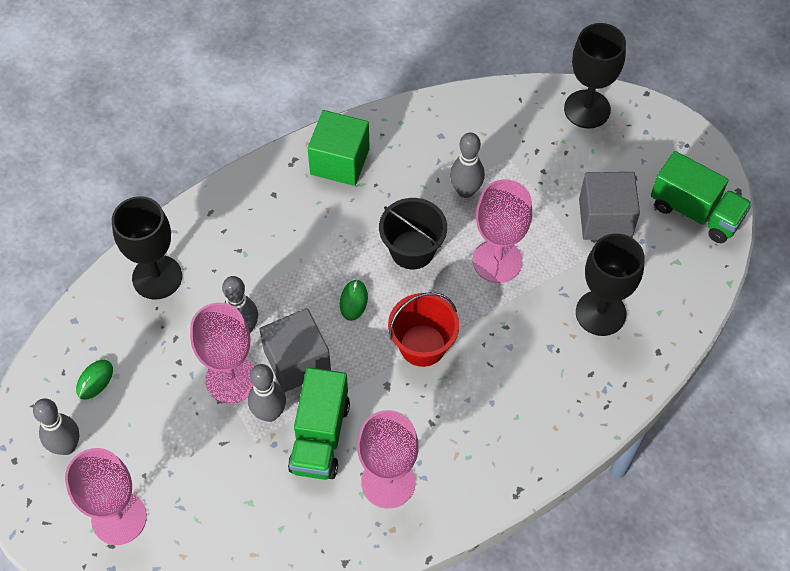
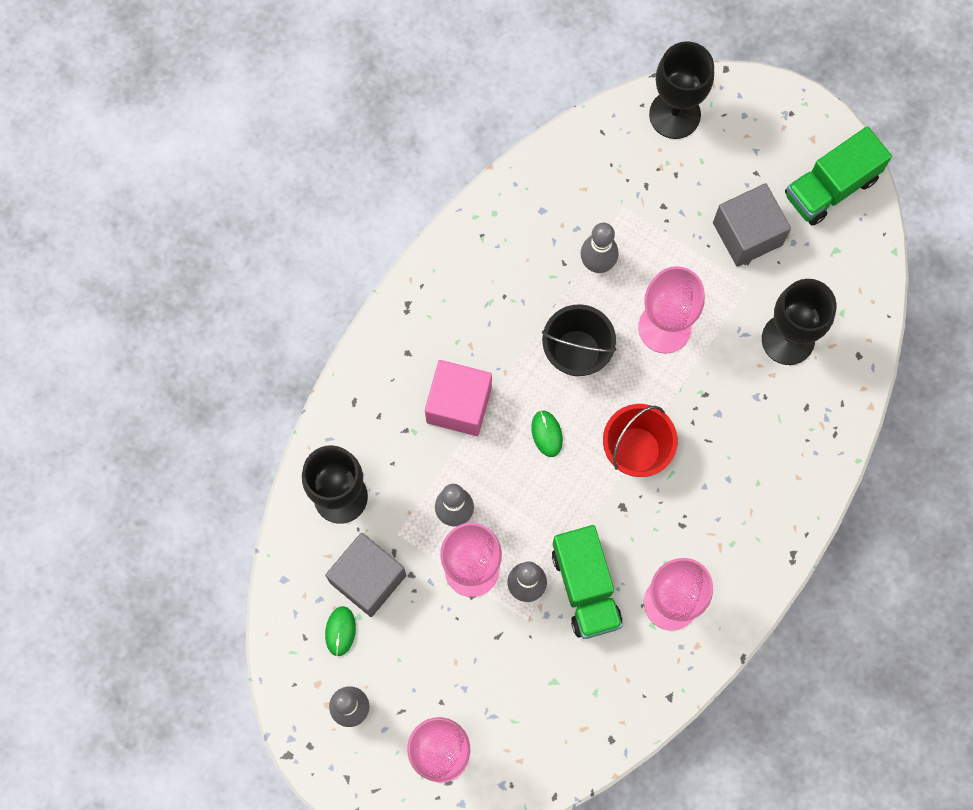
camera: 25 degrees left, 15 degrees up
(293, 249) = (459, 404): none -> pink cube
(297, 361) = (525, 522): grey cube -> grey cube (368, 579)
(340, 161) = (455, 286): green cube -> none
(695, 212) = (831, 187): green truck -> green truck turned 135 degrees clockwise

